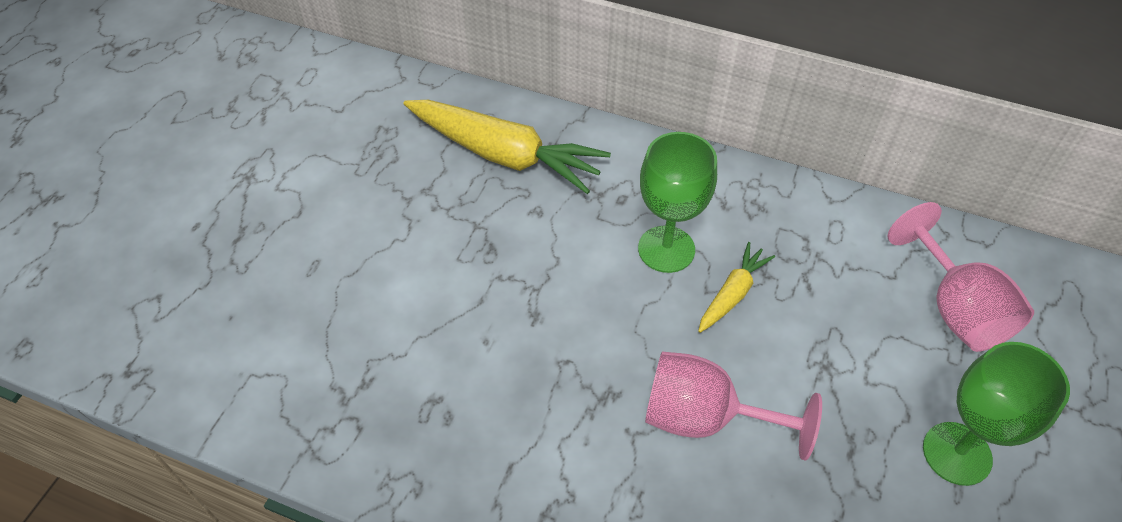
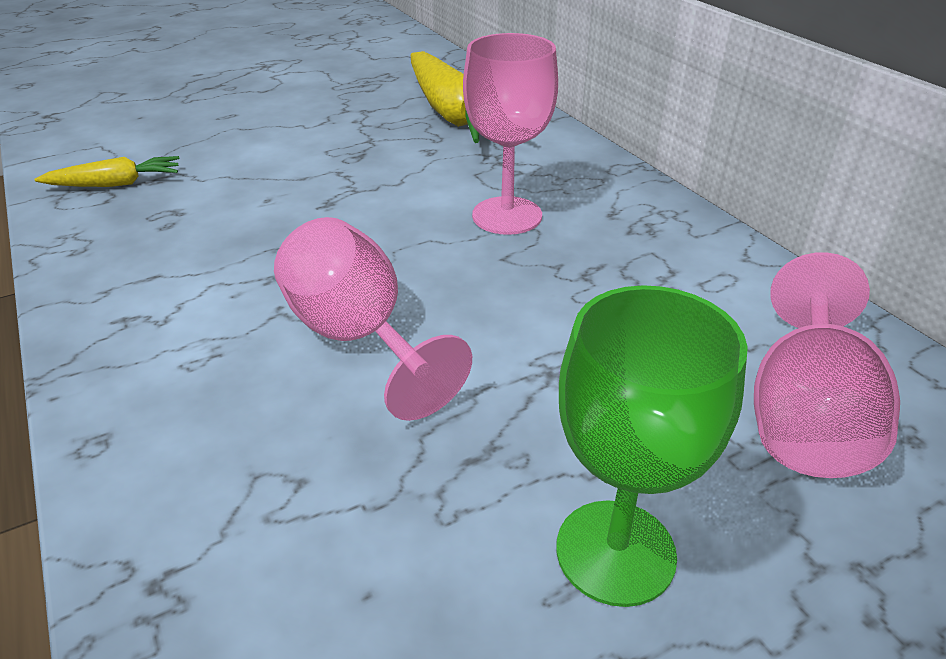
camera: 40 degrees right, 15 degrees down
(666, 249) = (507, 216): green goblet -> pink goblet
(732, 294) = (527, 271): yellow carrot -> yellow carrot (115, 184)

